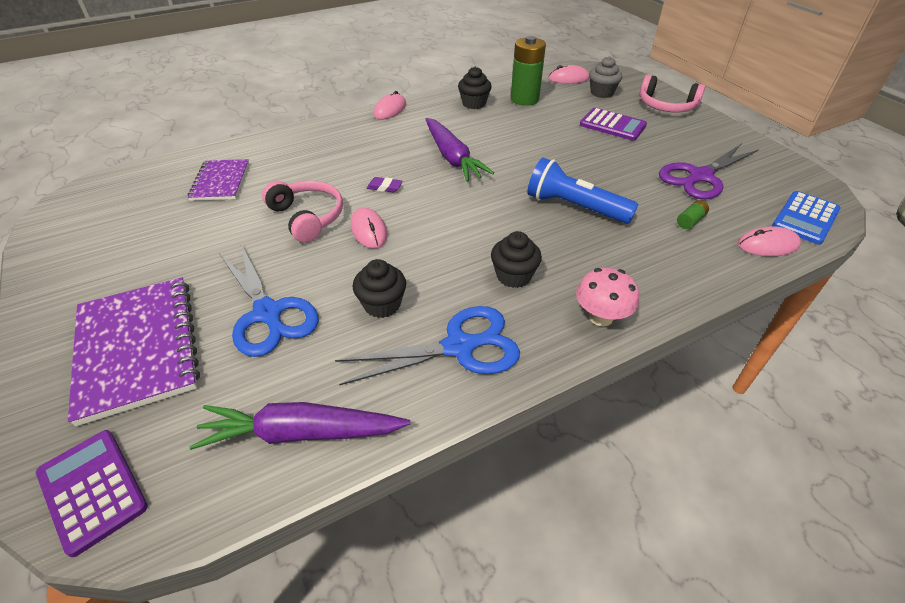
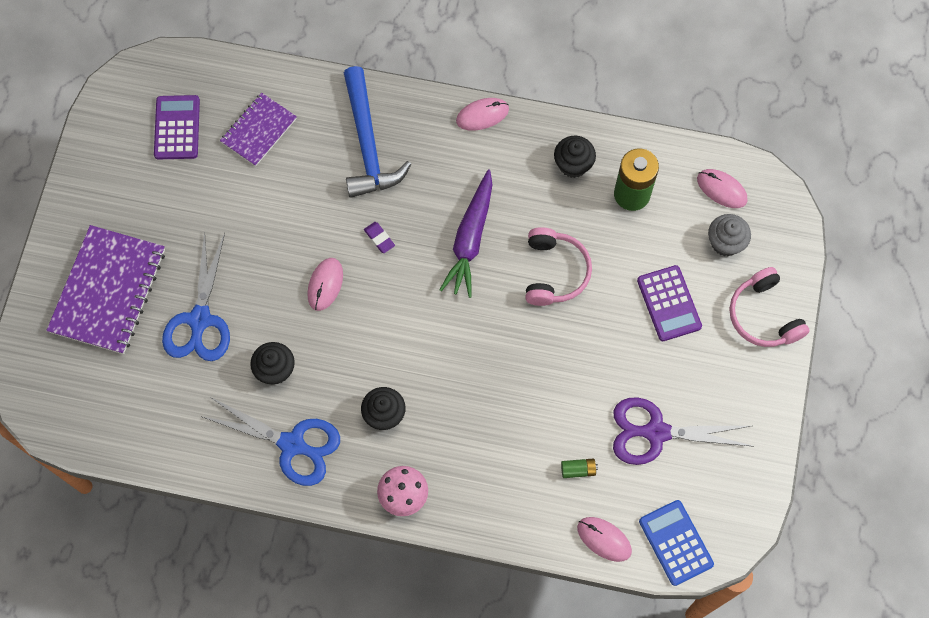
camera: 40 degrees right, 25 degrees up
(92, 490) = (40, 385): purple calculator -> purple calculator (177, 128)
(301, 433) = (158, 432): purple carrot -> none
(308, 217) = (293, 232): pink headphones -> pink headphones (554, 272)
(321, 151) = (368, 143): none -> blue hammer
(574, 207) = (505, 382): blue flashlight -> none
(805, 218) = (676, 542): blue calculator -> blue calculator turned 75 degrees clockwise

